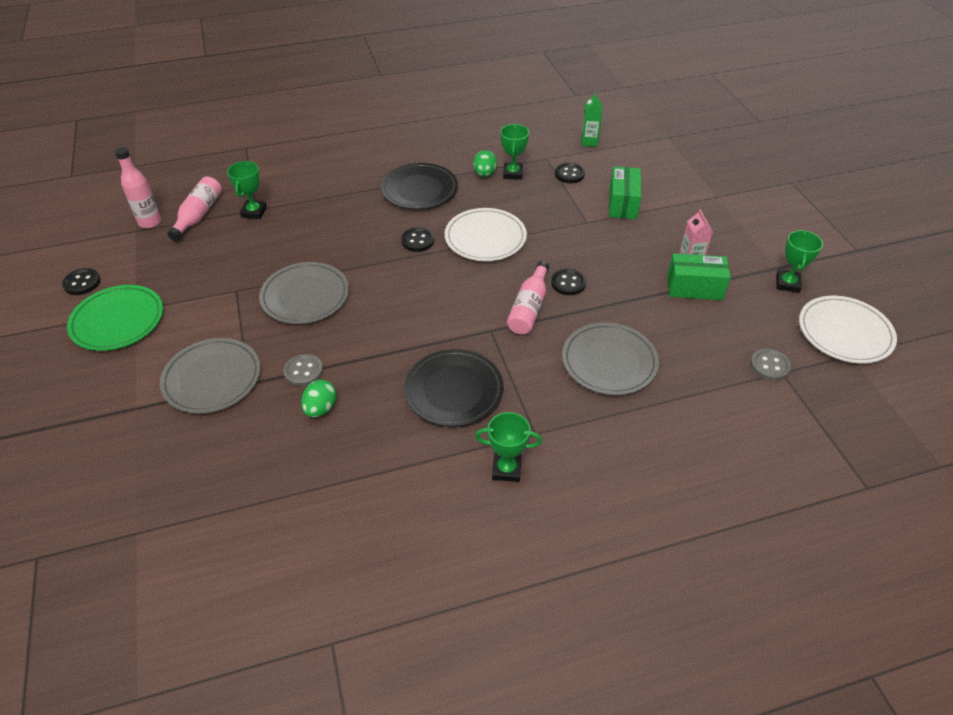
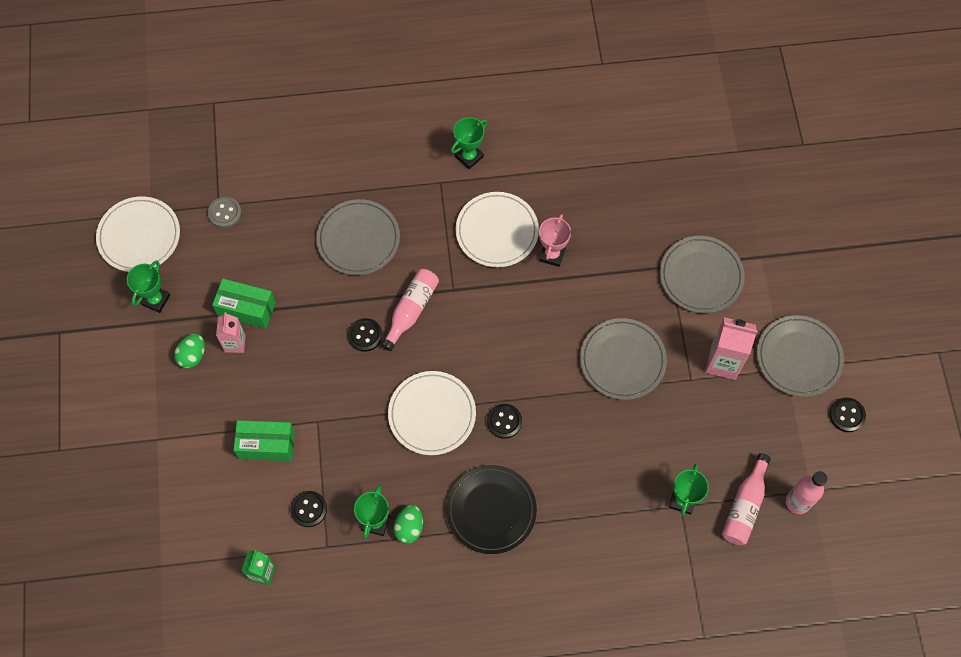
camera: 170 degrees left, 20 degrees up
(117, 320) = (798, 357): green plate -> grey plate
(200, 307) = (723, 362): none -> pink carton
(303, 371) = (623, 271): grey button -> none
(320, 408) = (608, 231): green egg -> green egg (192, 356)
(386, 376) = (552, 255): none -> pink trophy
(454, 390) = (497, 231): black plate -> white plate
(506, 469) = (469, 157): green trophy -> green trophy turned 60 degrees counterclockwise
(622, 203) = (267, 445): green box -> green box turned 75 degrees clockwise

